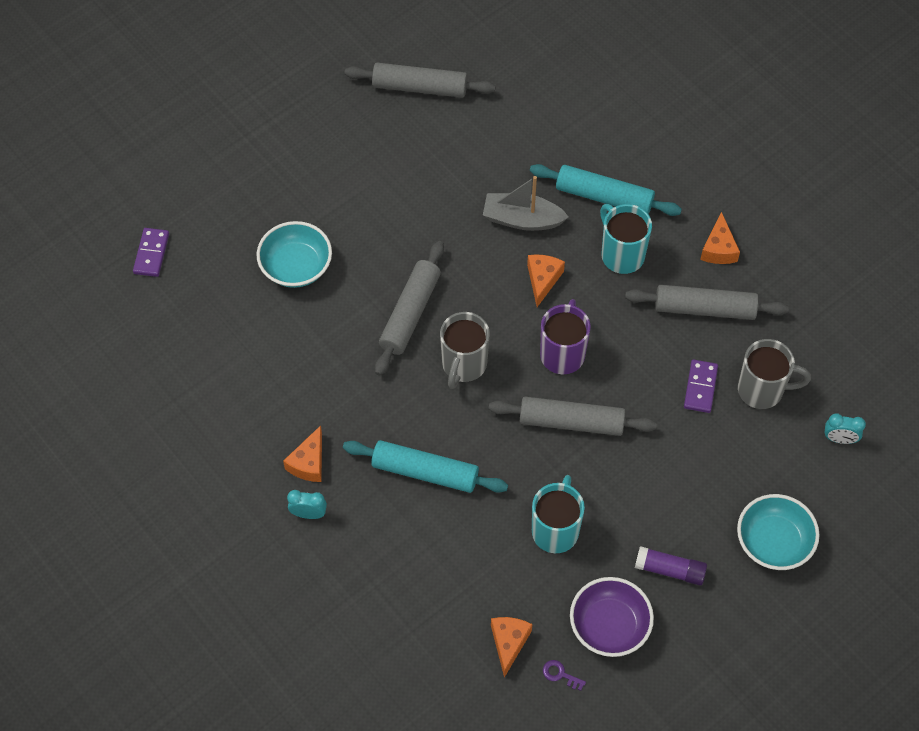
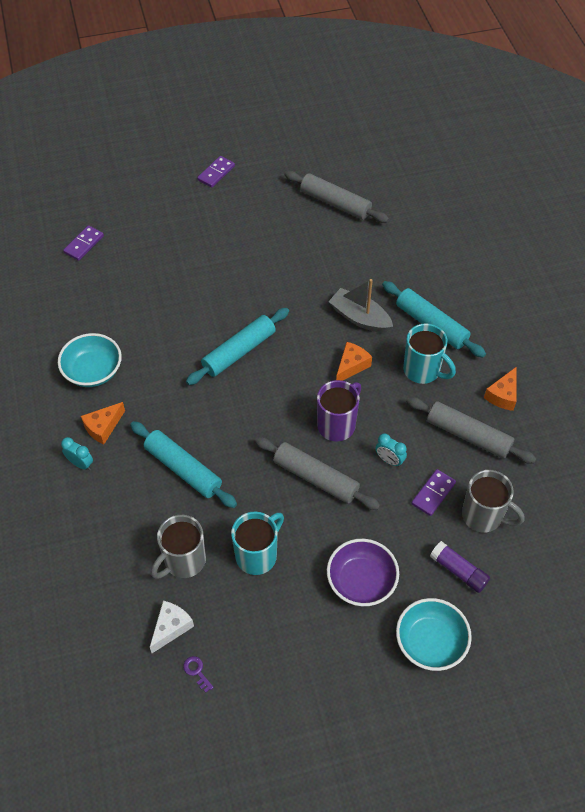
camera: 25 degrees right, 5 degrees down
(257, 101) = (216, 173): none -> purple domino
(296, 266) = (177, 289): turquoise bowl -> turquoise bowl (93, 371)
(410, 313) = (239, 352): grey rolling pin -> turquoise rolling pin
(463, 365) = (257, 403): grey mug -> grey mug (183, 561)
(509, 643) = (171, 627): orange cheese -> white cheese
(609, 626) = (258, 650): purple bowl -> purple bowl (361, 581)
(621, 254) = (423, 370): turquoise mug -> turquoise mug turned 135 degrees clockwise
(670, 570) = (331, 627): purple glue stick -> purple glue stick (458, 571)
(839, 439) = (530, 582): turquoise clock -> turquoise clock (389, 460)

